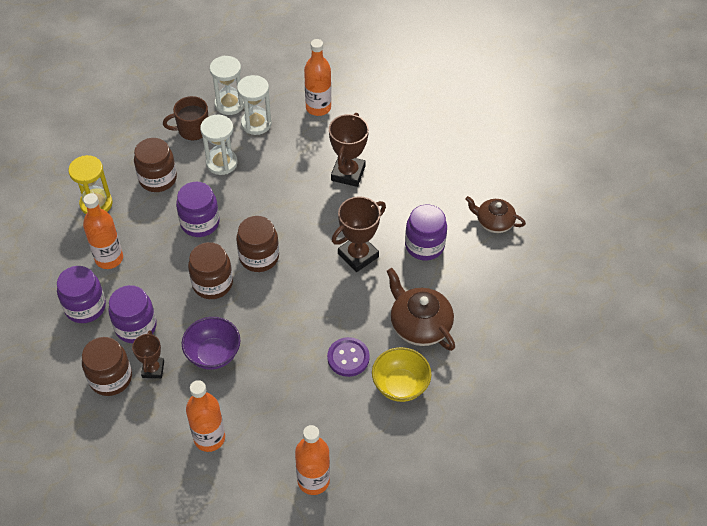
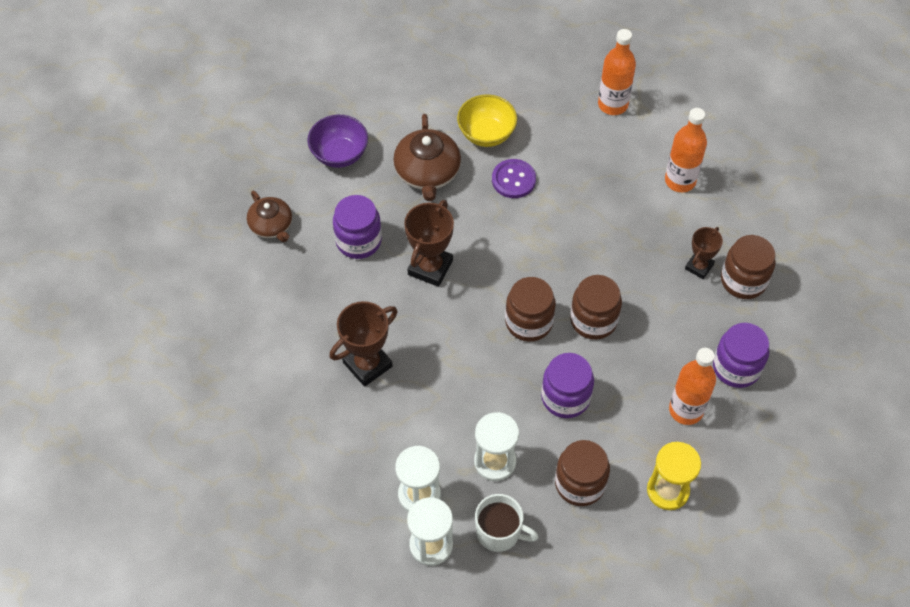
camera: 145 degrees left, 5 degrees up
(136, 326) = (694, 318): purple jar -> none
(192, 130) = (499, 532): brown mug -> white mug
(213, 354) = (634, 250): purple bowl -> purple bowl (339, 154)
(318, 107) = (331, 473): orange bottle -> none
(358, 255) = (430, 267): brown trophy -> brown trophy turned 60 degrees counterclockwise

